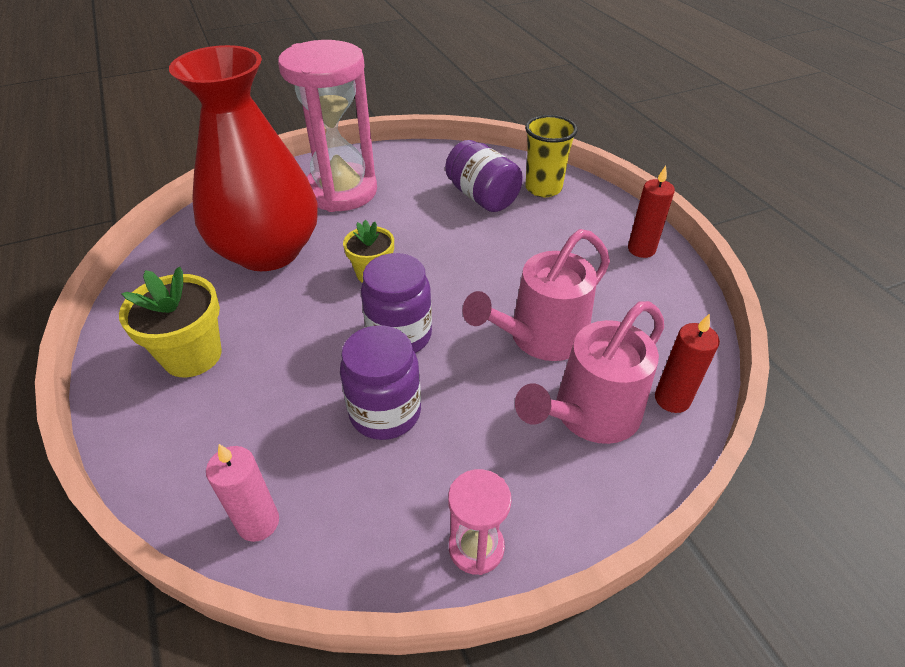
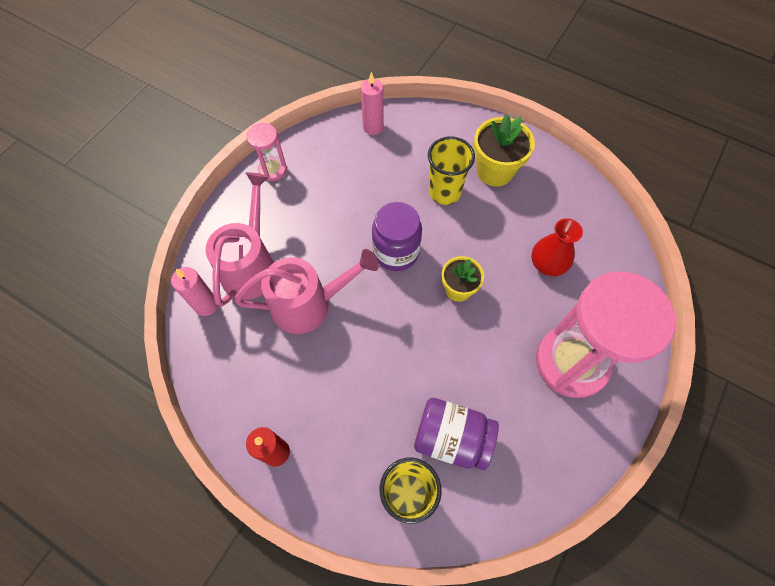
camera: 145 degrees right, 20 degrees up
(268, 251) = (547, 264): red vase -> red vase, size x0.43
(276, 366) = (444, 192): none -> yellow cup
(385, 412) = (362, 202): purple jar -> none
(541, 337) = (308, 304): pink watering can -> pink watering can turned 60 degrees clockwise
(672, 399) = (206, 305): red candle -> pink candle

